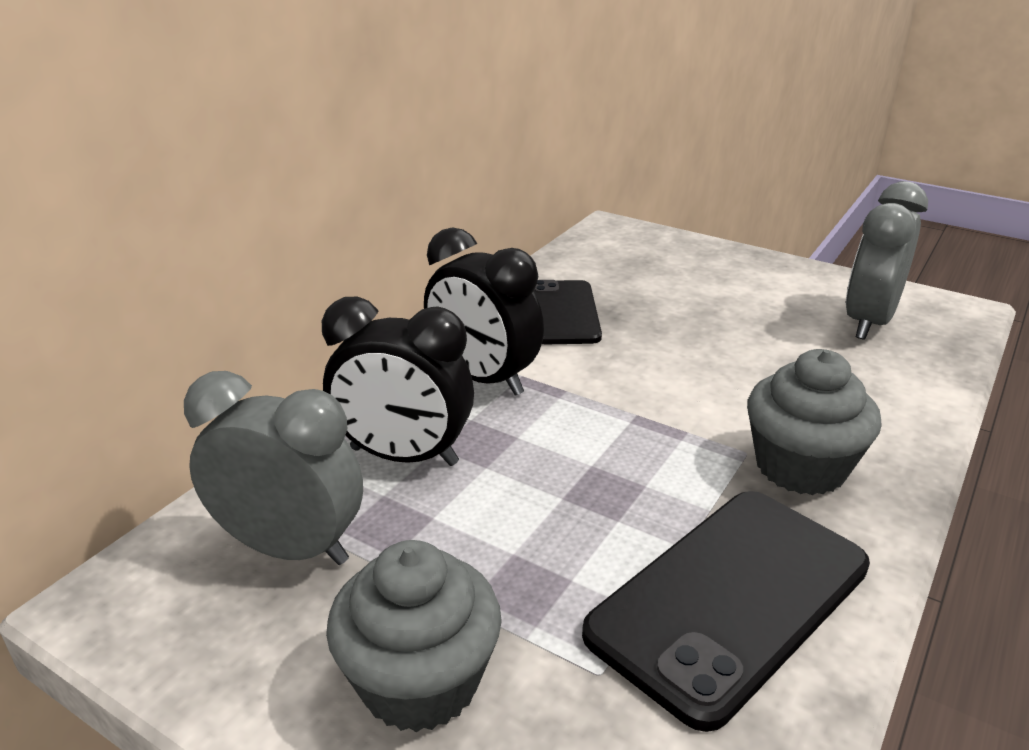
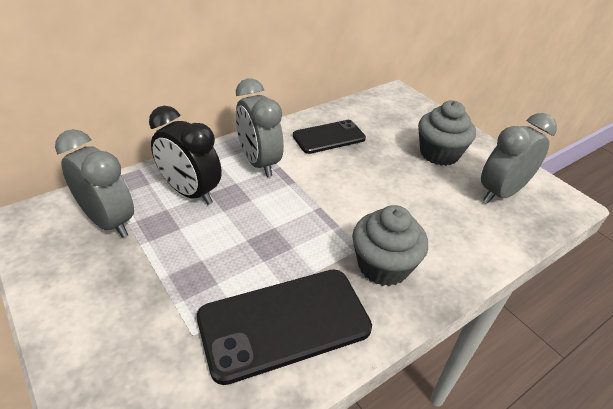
camera: 20 degrees right, 10 degrees up
(420, 681) = (114, 306): grey cupcake -> grey cupcake (439, 154)
(483, 379) = (259, 163): black clock -> grey clock
(563, 313) = (329, 137): black phone -> black phone turned 45 degrees clockwise

